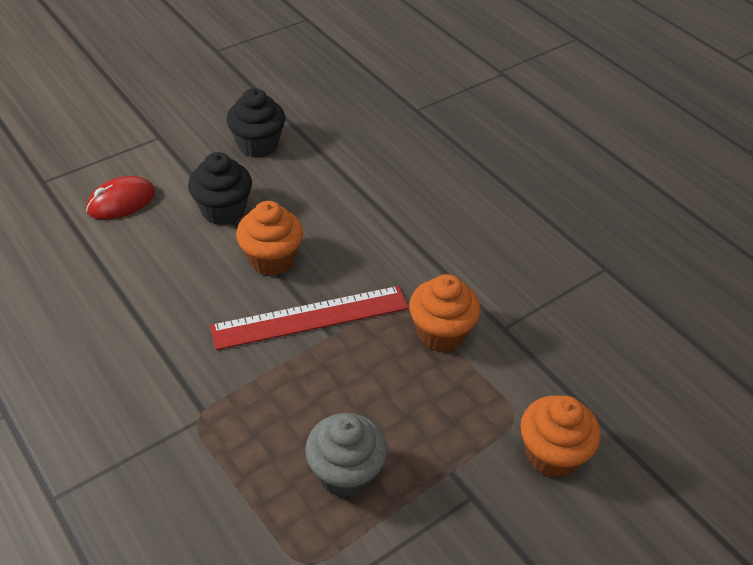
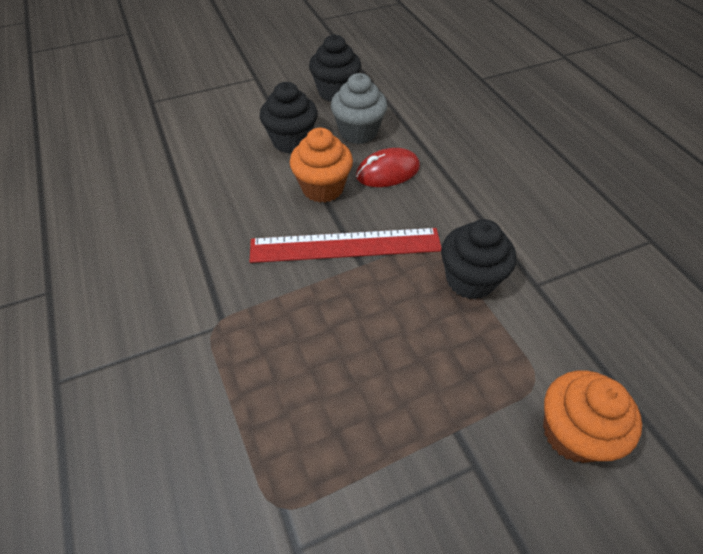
camera: 15 degrees right, 5 degrees up
(121, 202) = (208, 124): red mouse -> red mouse (387, 172)
(345, 473) = (343, 411): grey cupcake -> grey cupcake (358, 132)
(441, 333) = (470, 280): orange cupcake -> black cupcake

